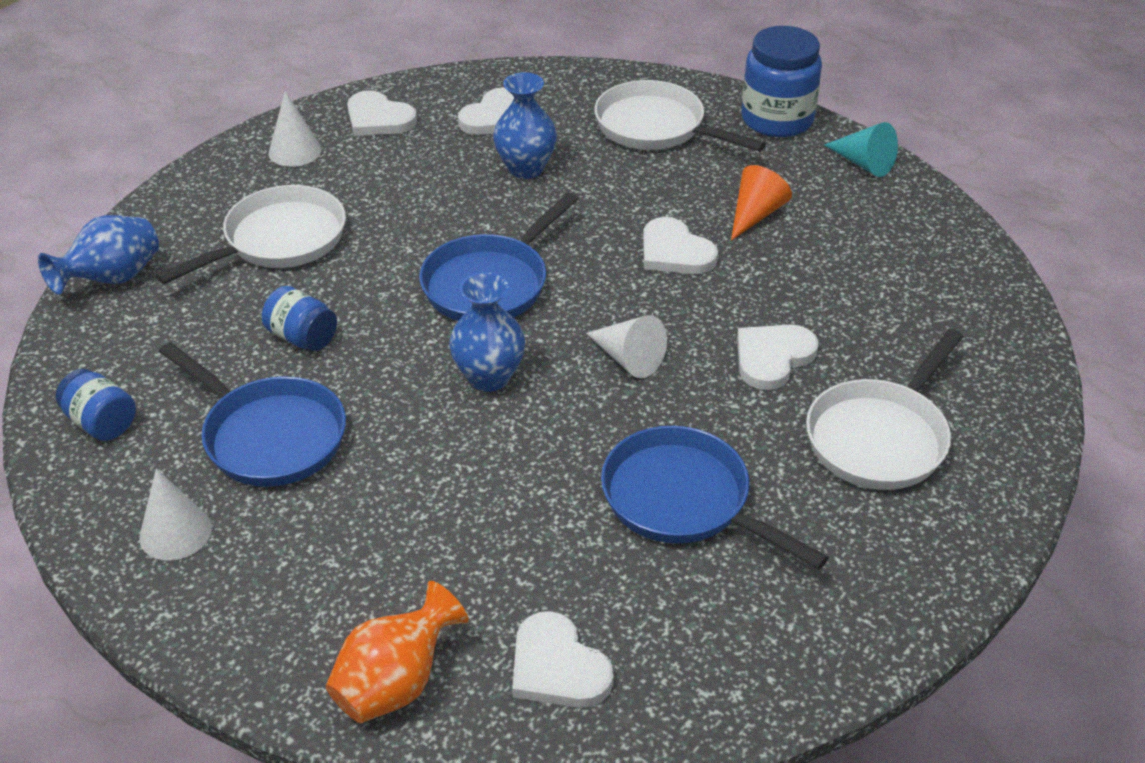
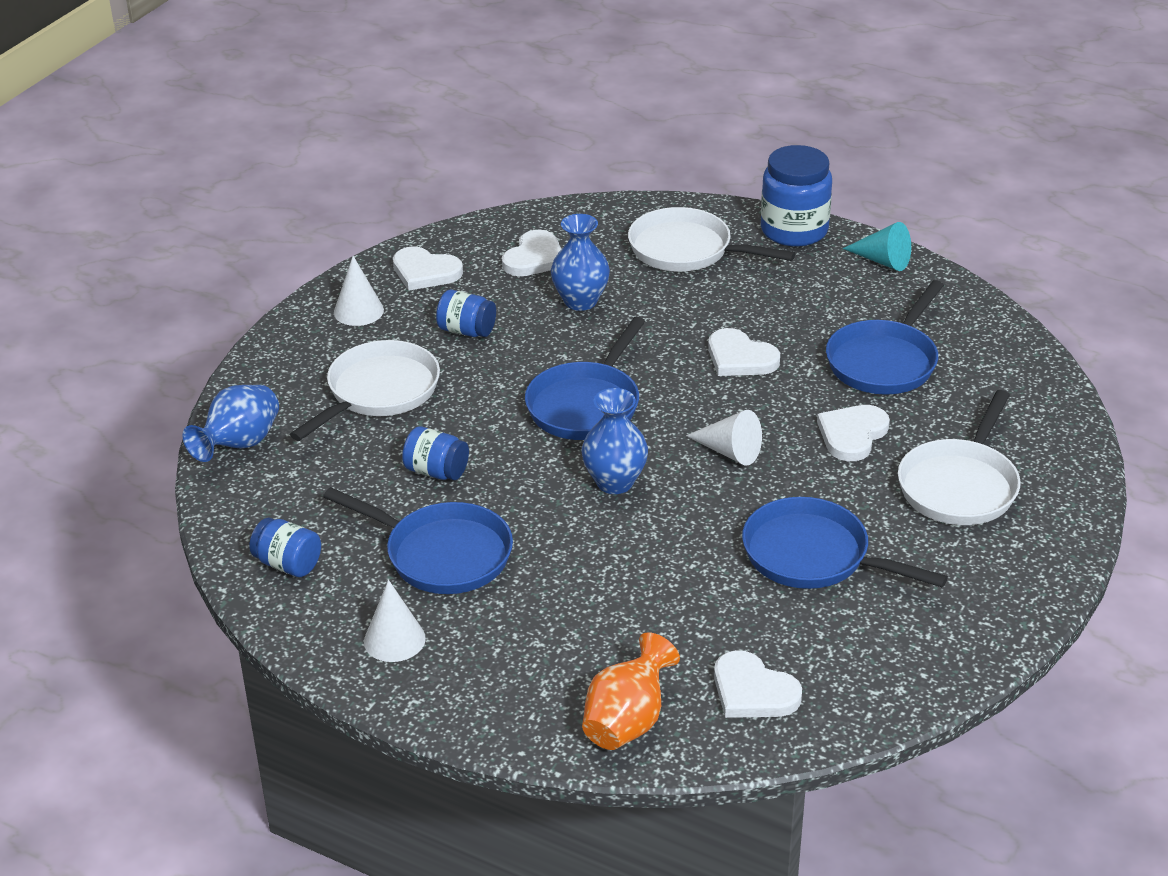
camera: 10 degrees left, 5 degrees down
(396, 186) = (467, 331): none -> blue jar
(755, 214) = (800, 317): orange cone -> none
(833, 277) = (884, 362): none -> blue pan

